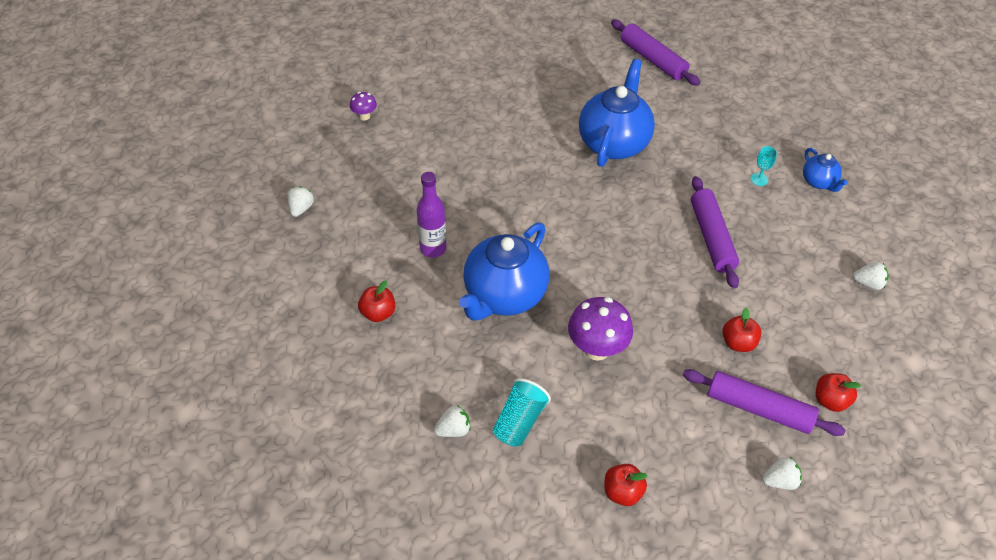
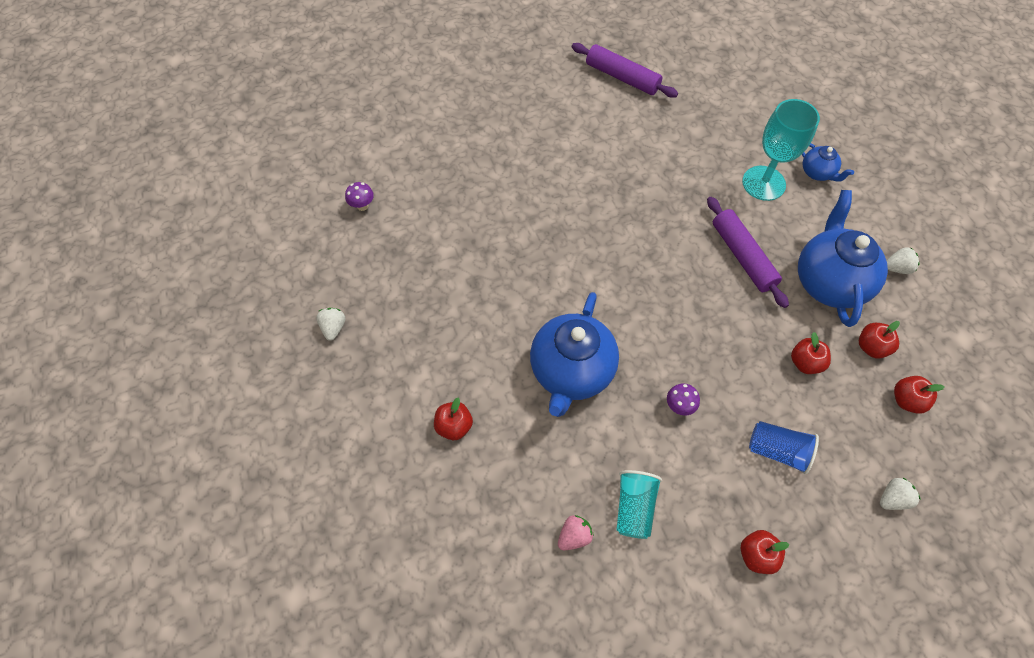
camera: 15 degrees left, 10 degrees up
(433, 248) = (483, 338): purple bottle -> none
(453, 430) = (574, 536): white strawberry -> pink strawberry
(596, 349) = (679, 406): purple mushroom -> purple mushroom, size x0.51
(613, 143) = (617, 176): blue teapot -> blue teapot (828, 281)
(679, 410) = (777, 450): none -> blue cup
(759, 179) = (763, 183): turquoise goblet -> turquoise goblet, size x2.49
(759, 408) = (847, 427): purple rolling pin -> none
(812, 345) = (871, 347): none -> red apple

